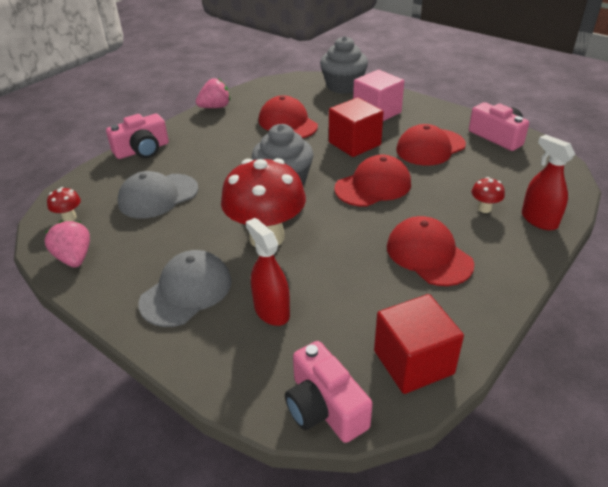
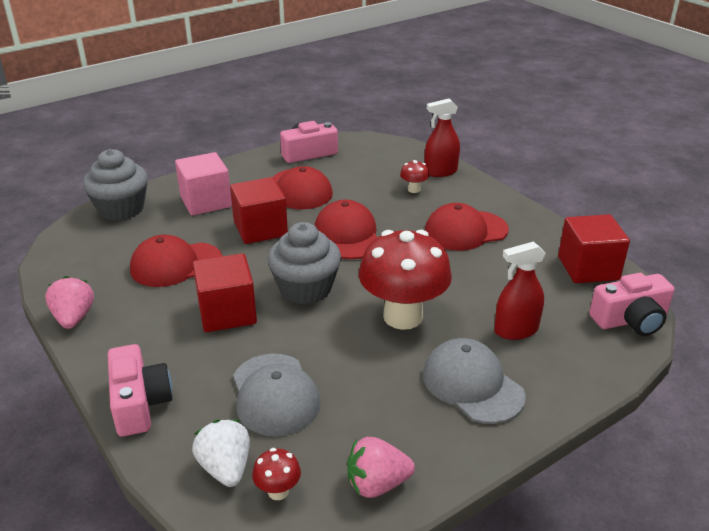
camera: 75 degrees left, 5 degrees down
(89, 194) = (225, 468): none -> white strawberry
(240, 156) = (227, 313): none -> red cube

